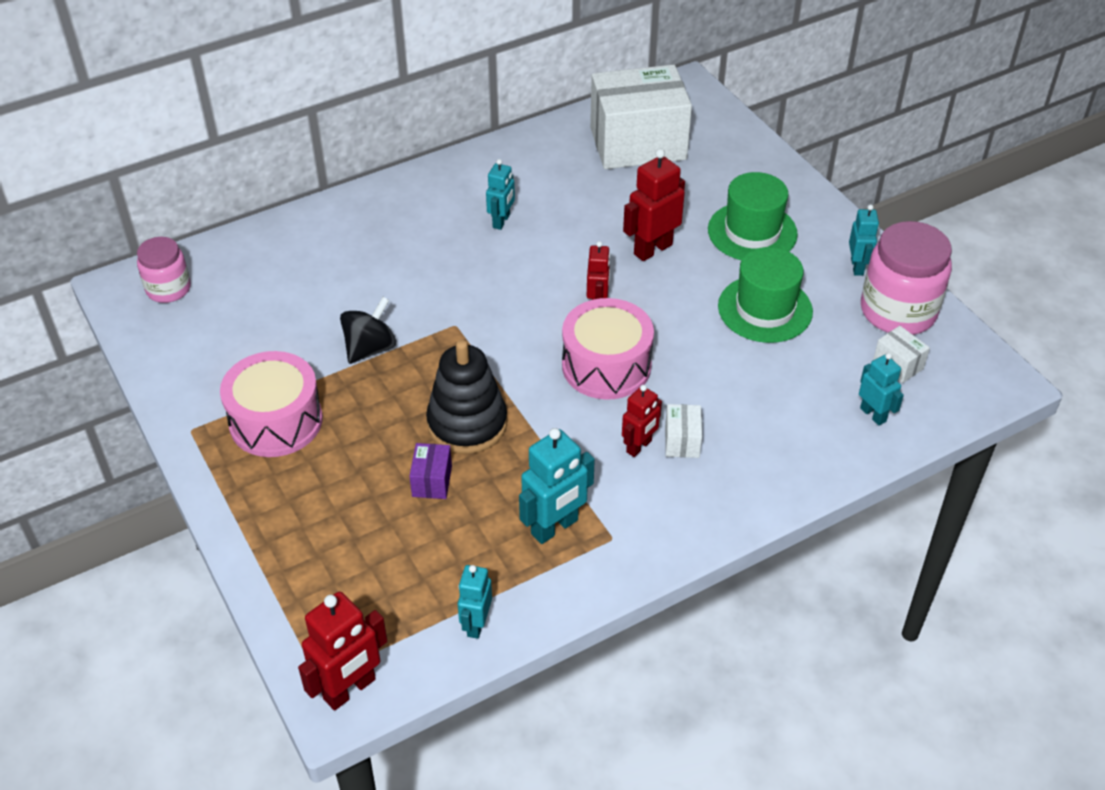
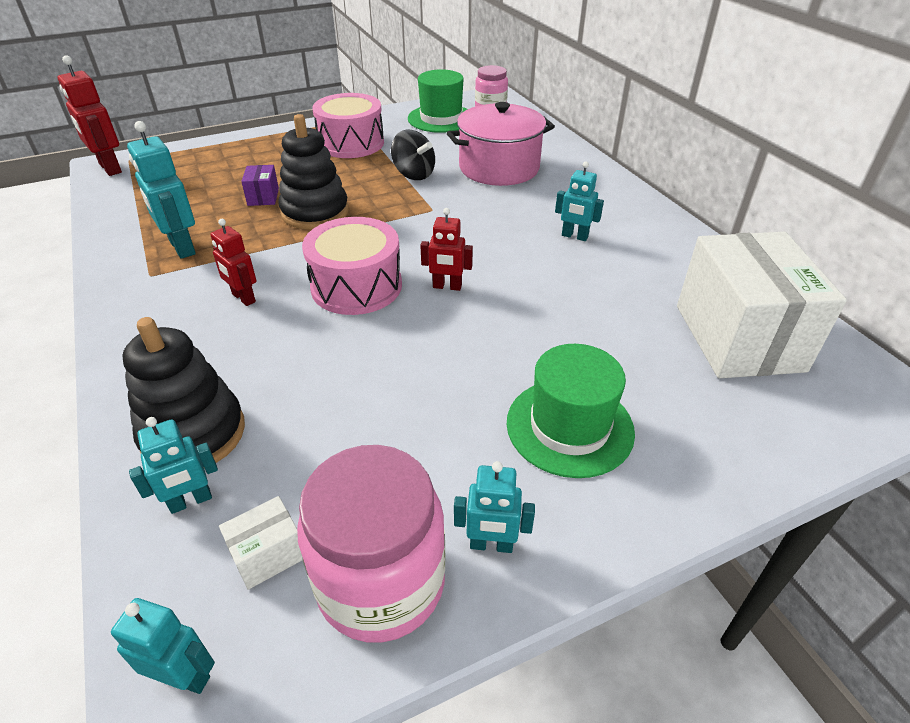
camera: 95 degrees right, 5 degrees down
(353, 276) = (499, 168): none -> pink pot
(432, 481) = (263, 197): purple box -> purple box turned 75 degrees clockwise
(476, 624) = (119, 211): turquoise robot -> turquoise robot (185, 676)
(652, 249) = (533, 332): red robot -> none
(682, 441) = (235, 326): white box -> none
(765, 309) = (415, 418): green hat -> green hat (441, 118)
(815, 432) = (193, 434): none -> black stacking toy

